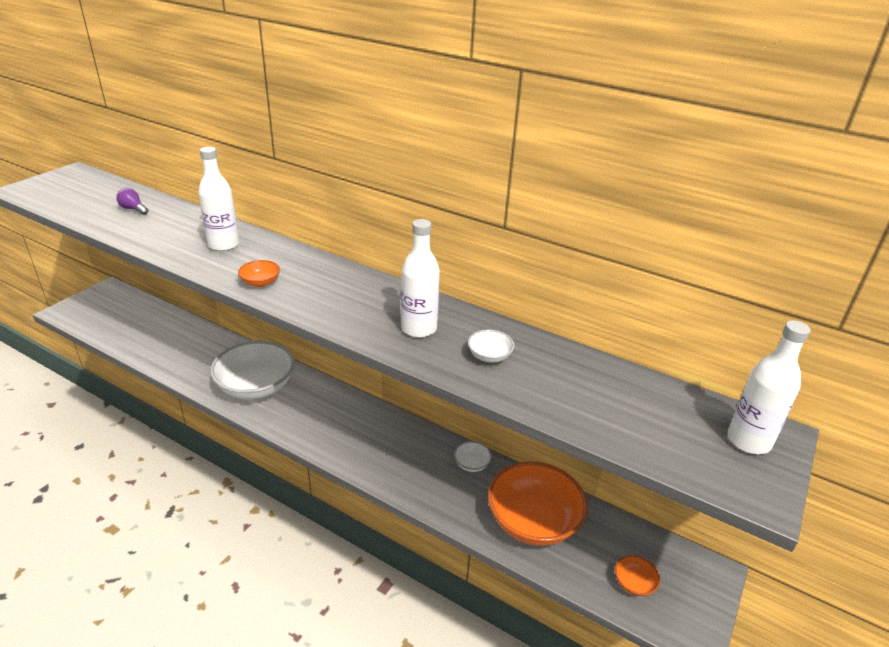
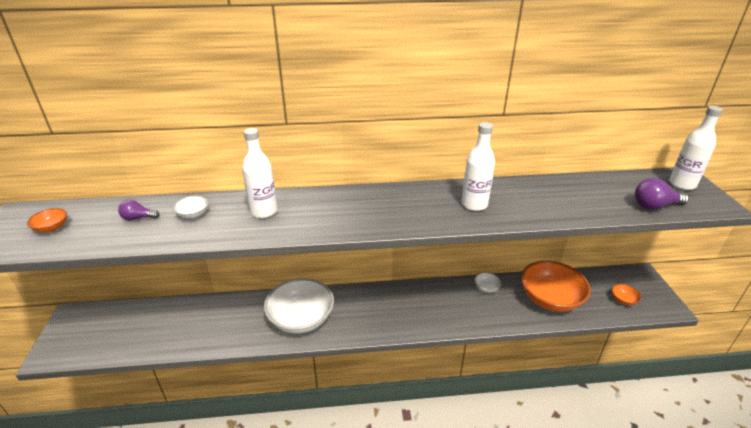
camera: 35 degrees left, 0 degrees up
(260, 282) = (335, 224): orange bowl -> orange bowl (52, 228)
(489, 356) = (531, 201): white bowl -> white bowl (193, 214)
(647, 442) = (654, 206): none -> purple light bulb

